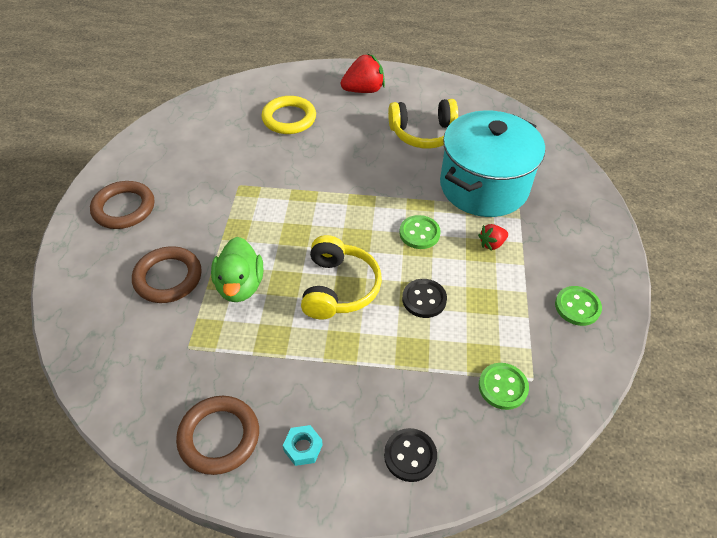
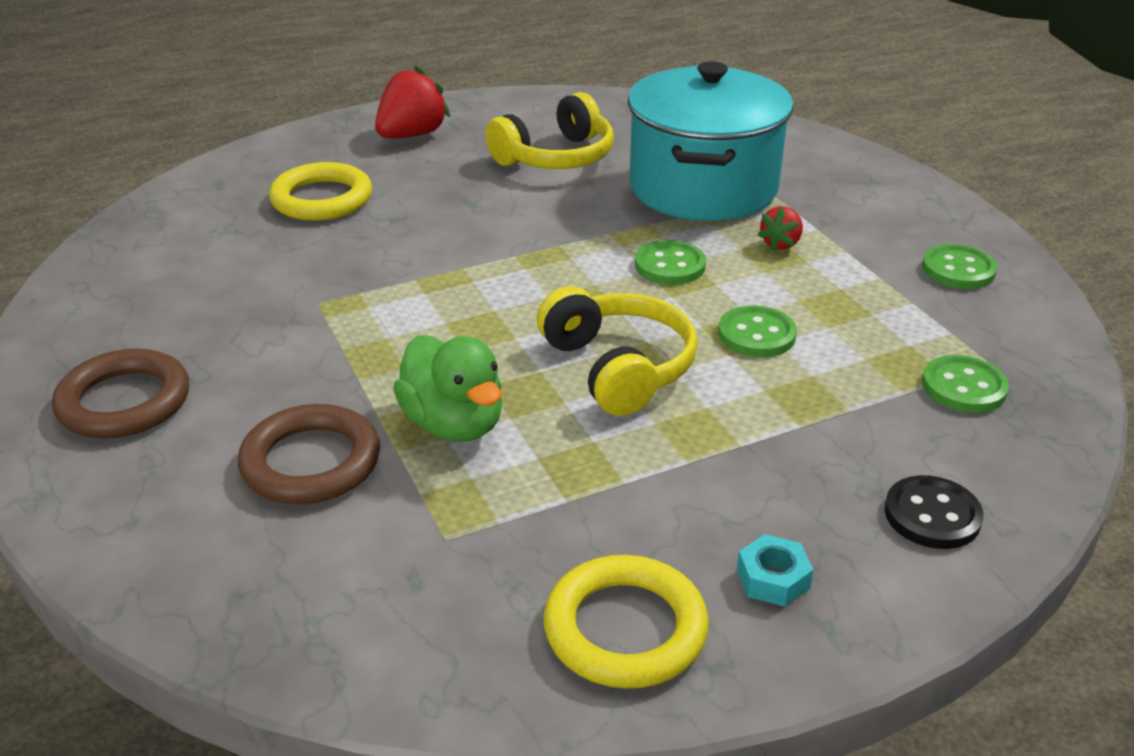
camera: 30 degrees left, 15 degrees down
(219, 437) = (625, 629): brown ring -> yellow ring
(424, 299) = (756, 334): black button -> green button

